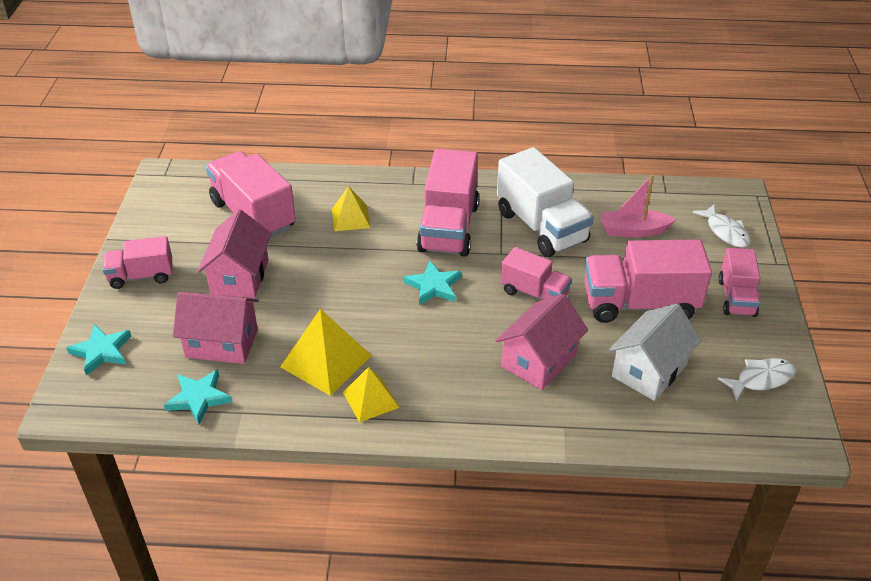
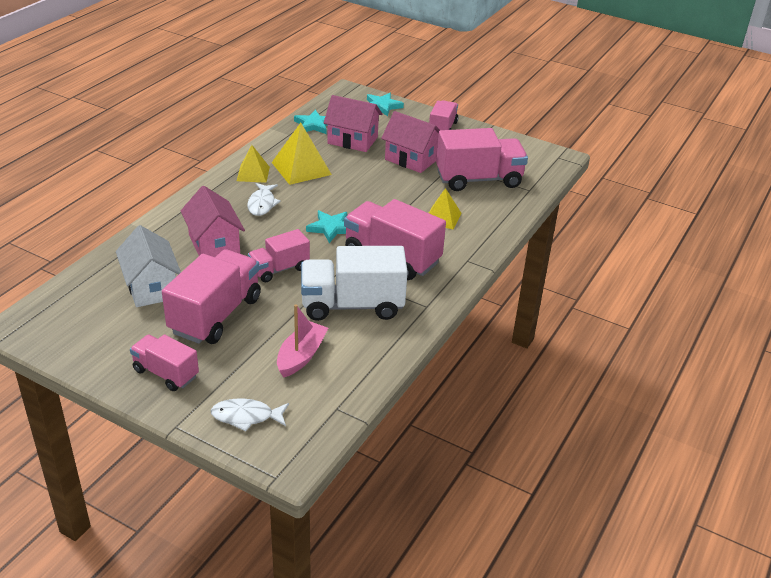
camera: 115 degrees right, 5 degrees down
(222, 343) = (352, 140): pink house -> pink house turned 75 degrees clockwise
(760, 379) = (82, 337): white fish -> white fish (262, 204)

